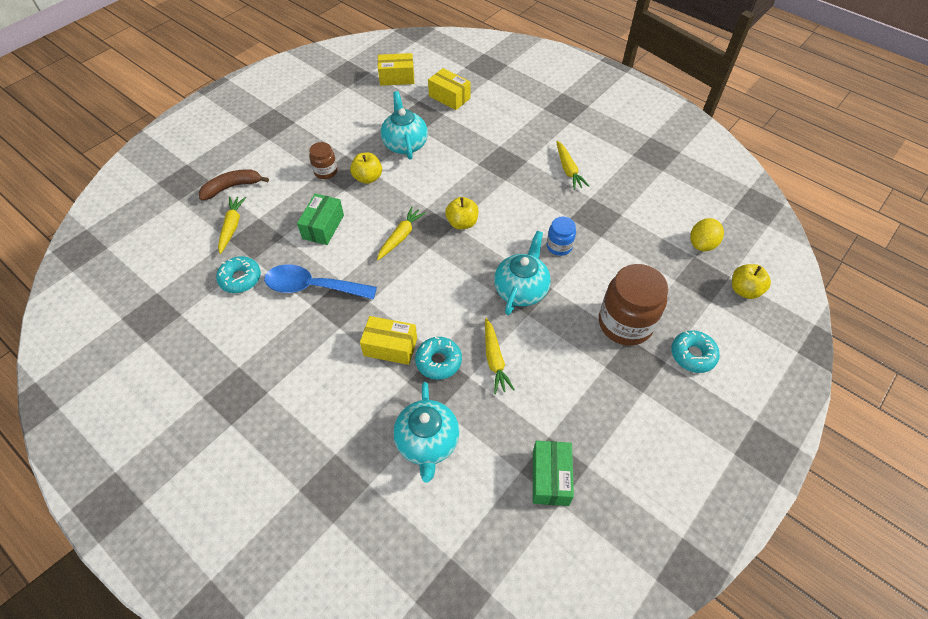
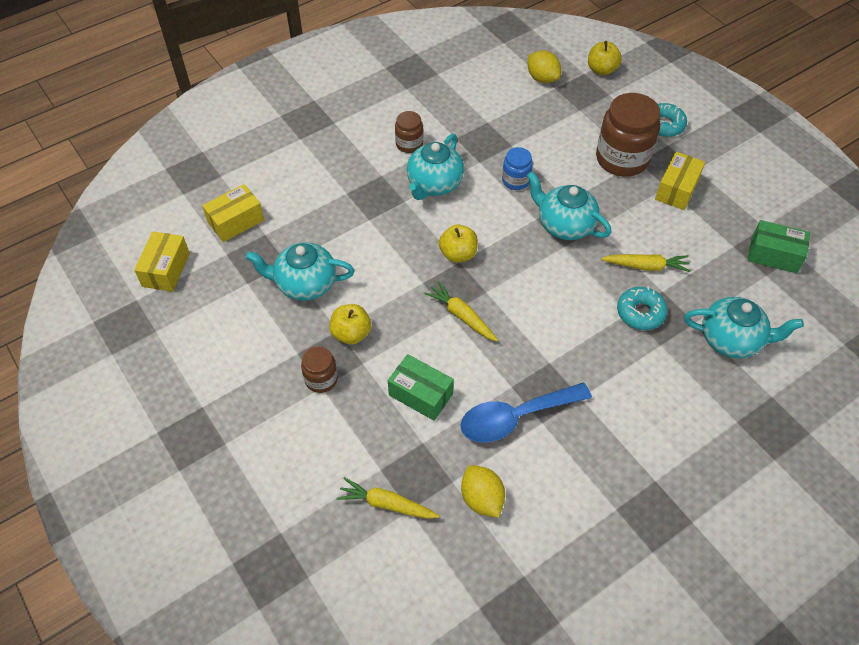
camera: 75 degrees left, 0 degrees up
(232, 187) = (308, 499): brown banana -> none
(240, 278) = (482, 499): turquoise donut -> yellow lemon
(312, 287) = (515, 417): blue spoon -> blue spoon turned 45 degrees clockwise
(390, 347) = (615, 352): yellow box -> yellow box (676, 189)
(531, 194) = (434, 184): none -> turquoise teapot
(568, 170) = (409, 144): yellow carrot -> brown jar

